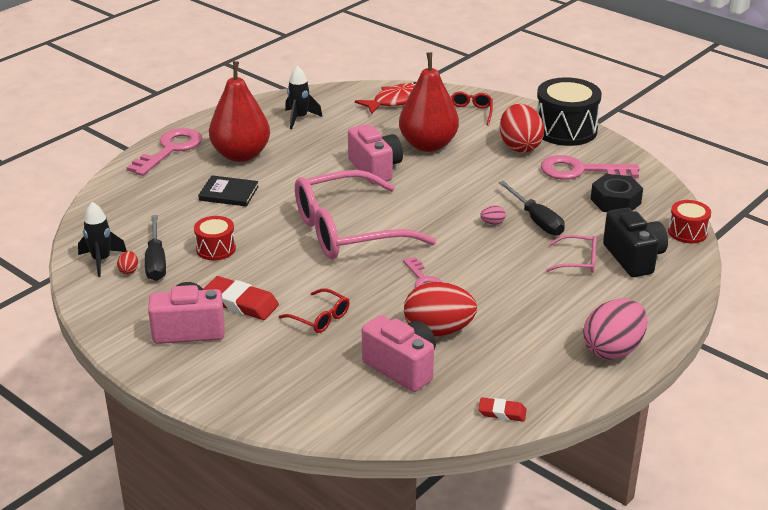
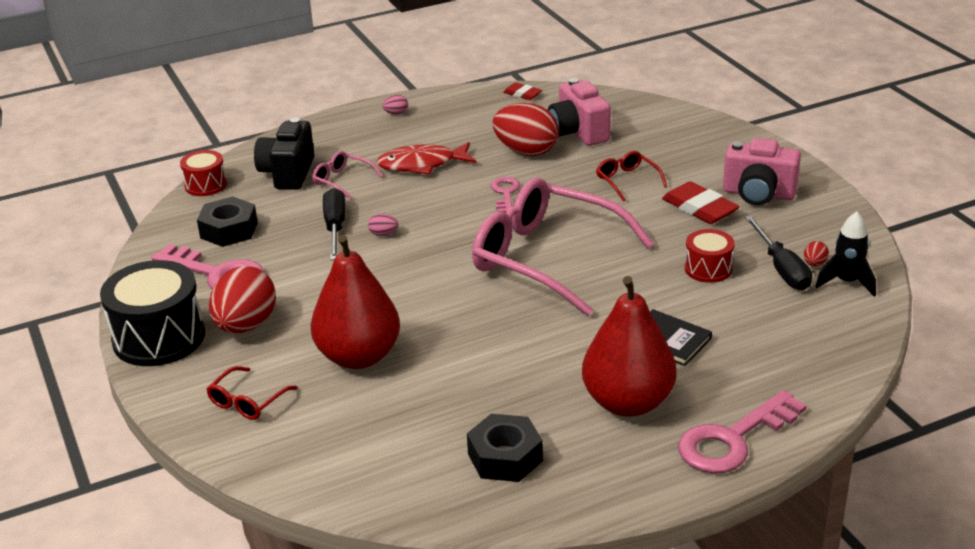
camera: 155 degrees left, 0 degrees up
(156, 261) = (781, 268): black screwdriver -> black screwdriver turned 150 degrees clockwise
(299, 118) = (505, 457): black rocket -> black nut
(348, 231) = (547, 258): pink glasses -> pink glasses turned 150 degrees counterclockwise
(375, 169) = (457, 334): pink camera -> none
(397, 101) = (329, 456): red fish -> red fish (422, 164)
(613, 350) = (396, 113): pink egg -> pink egg, size x0.40

